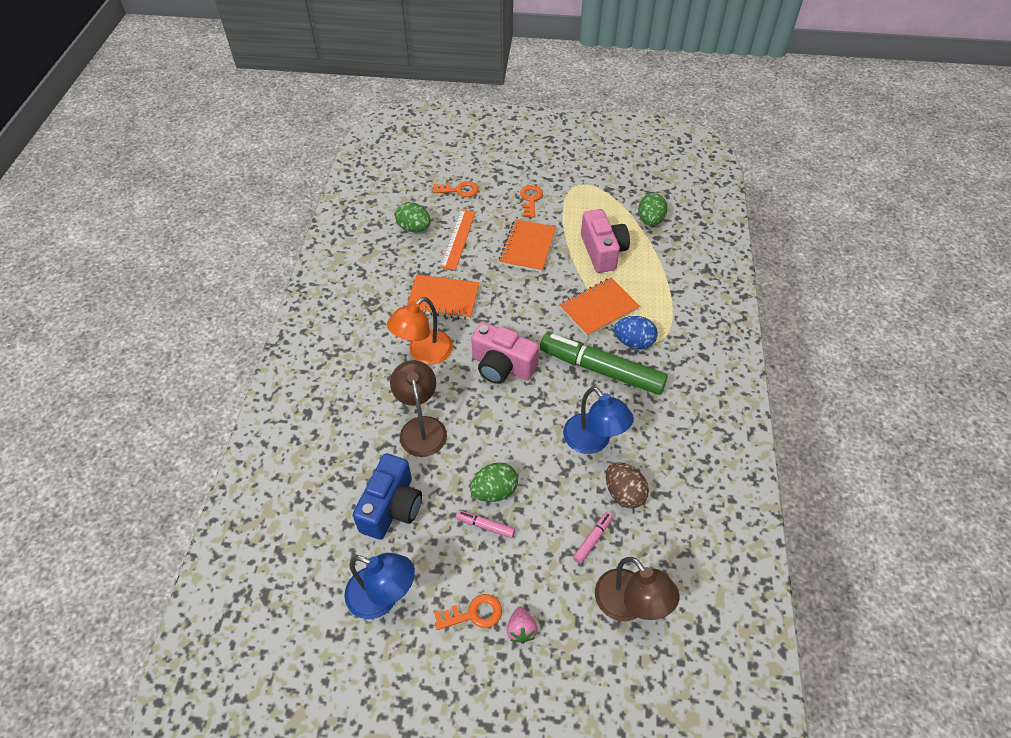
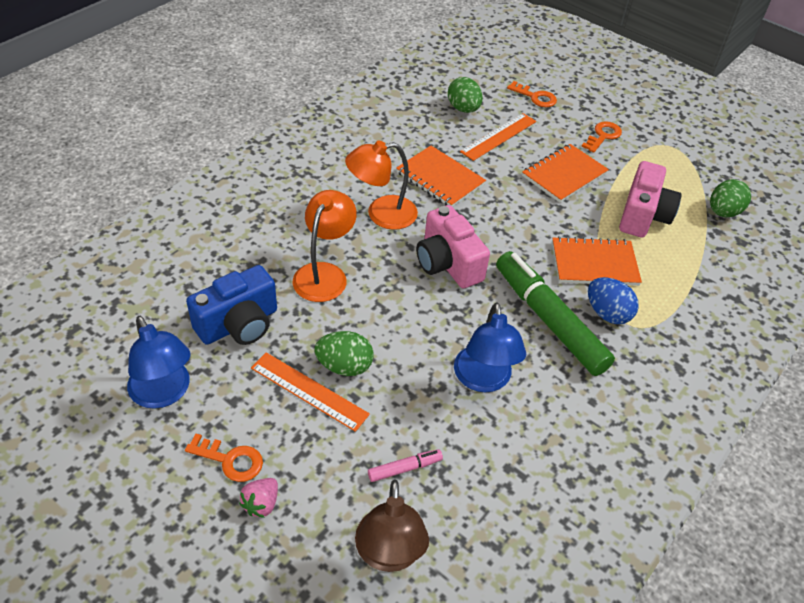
camera: 30 degrees right, 5 degrees down
(421, 427) = (324, 274): brown lamp -> orange lamp
(485, 526) = (309, 391): pink marker -> orange ruler
(624, 493) = (474, 446): brown egg -> none

